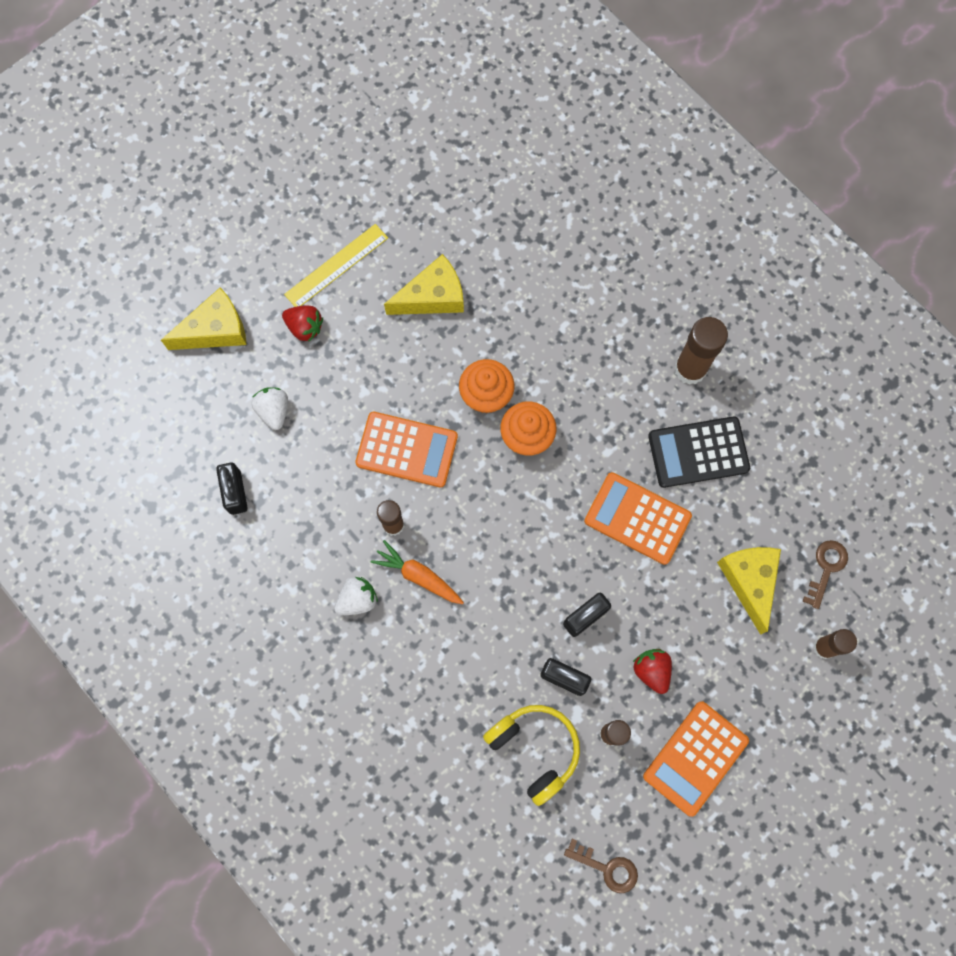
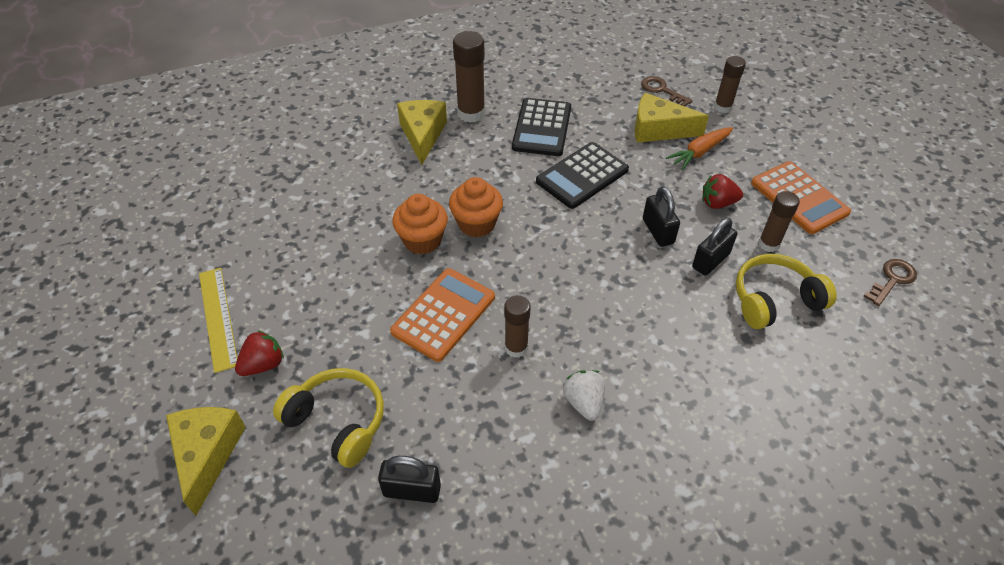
camera: 70 degrees left, 25 degrees down
(274, 411) = (338, 421): white strawberry -> yellow headphones
(418, 576) = (577, 342): orange carrot -> orange carrot (699, 152)
(433, 296) = (303, 251): yellow cheese -> yellow cheese (422, 135)
(637, 518) = (582, 176): orange calculator -> black calculator

